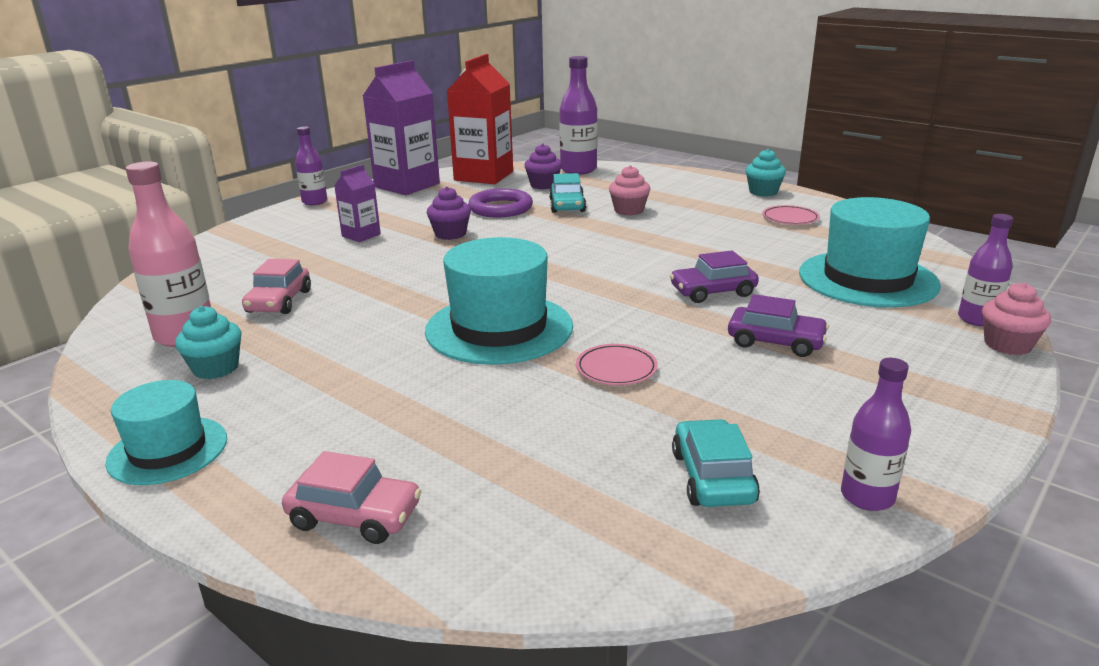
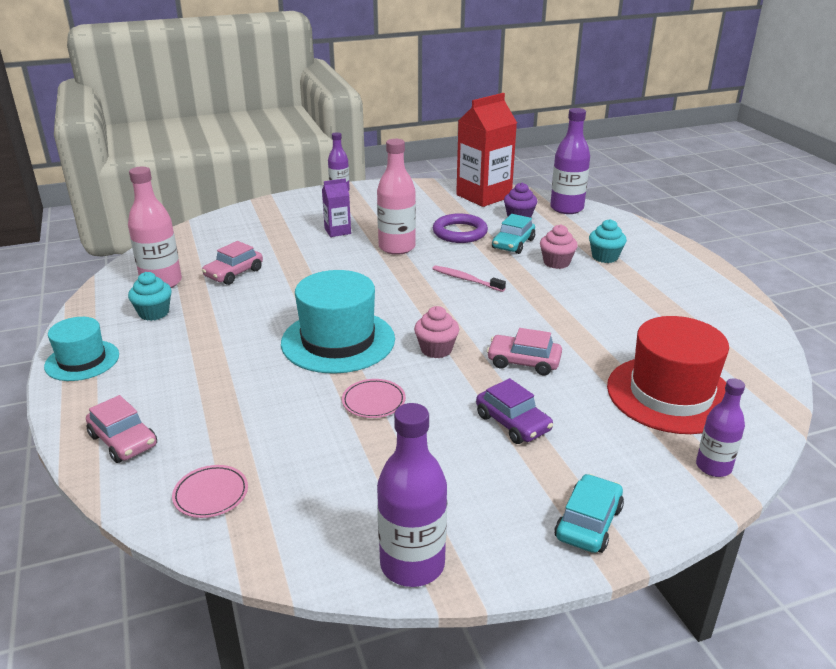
camera: 30 degrees right, 5 degrees up
(407, 185) = (417, 191): purple carton -> none
(450, 234) = (397, 247): purple cupcake -> pink bottle
(562, 243) = (466, 279): none -> pink toothbrush
(712, 292) = (523, 362): purple car -> pink car
(712, 477) = (334, 505): turquoise car -> turquoise car (588, 523)
(763, 192) = (701, 275): turquoise cupcake -> turquoise cupcake (605, 257)
(790, 218) = (687, 311): pink plate -> pink plate (211, 494)
(867, 279) = (670, 394): turquoise hat -> red hat
(867, 497) = (412, 564): purple bottle -> purple bottle, size x1.61
(1007, 345) = (704, 500): pink cupcake -> pink cupcake (436, 349)

